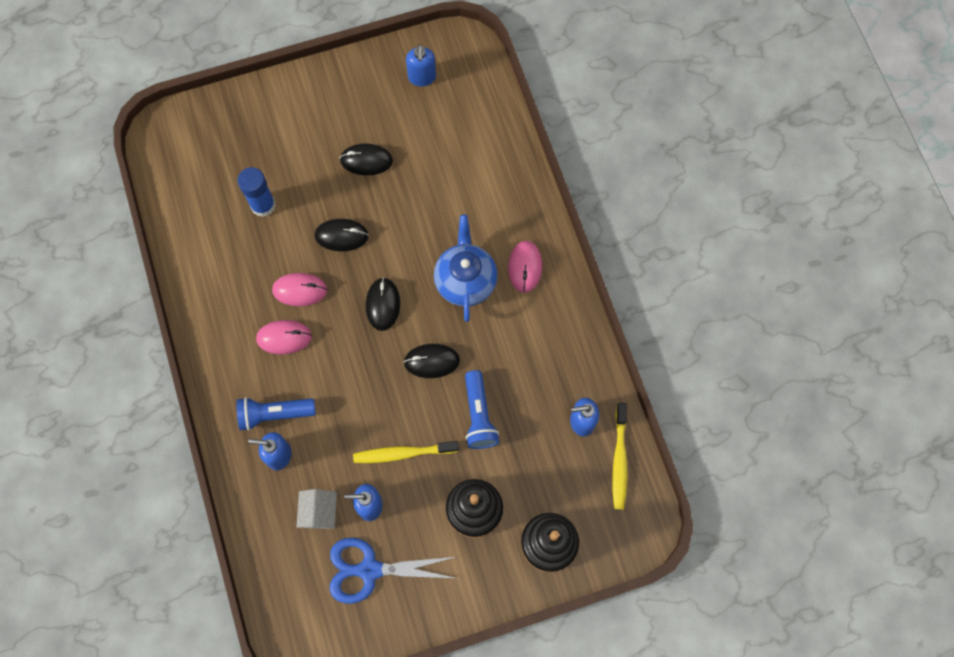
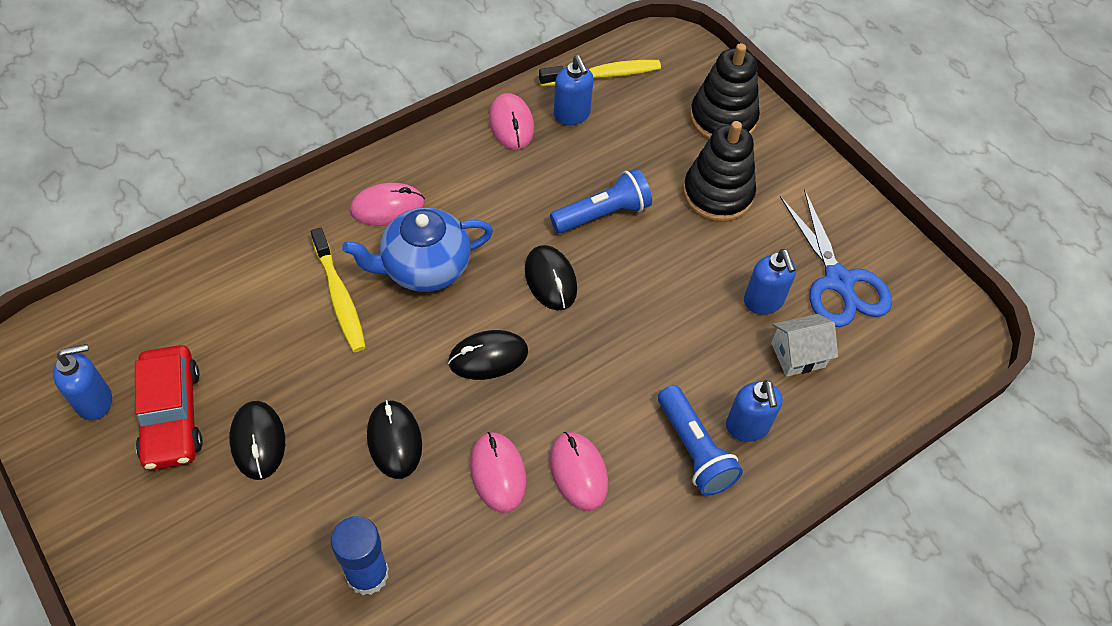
camera: 110 degrees left, 15 degrees down
(399, 117) = (171, 415): none -> red car
(402, 453) = (683, 282): yellow toothbrush -> yellow toothbrush (339, 297)
(583, 372) = (511, 124): none -> pink mouse

